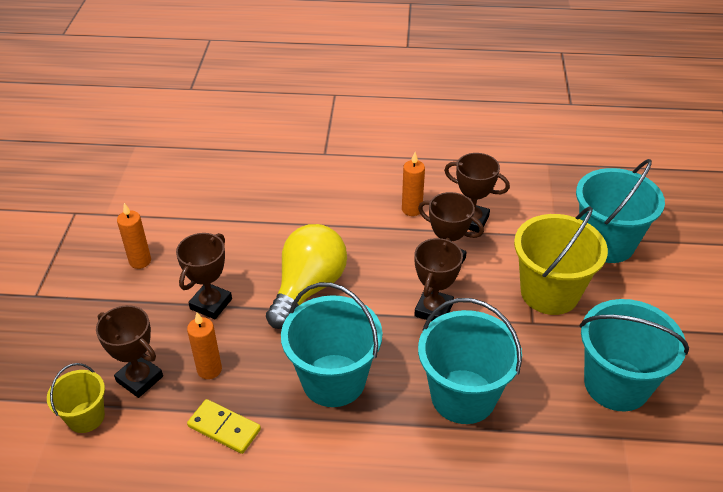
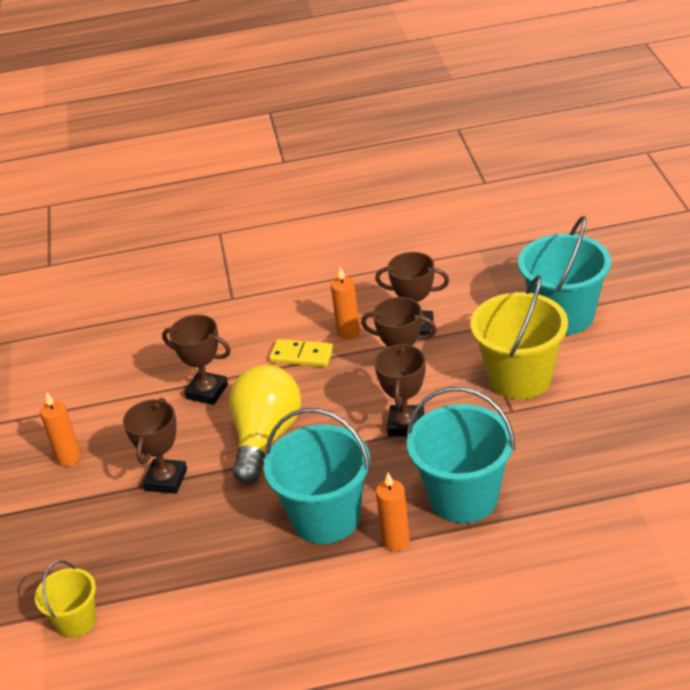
camera: 10 degrees left, 5 degrees down
(139, 379) = (119, 571): brown trophy -> brown trophy (207, 392)
(209, 369) = (190, 542): orange candle -> orange candle (396, 541)
(224, 428) = (228, 591): yellow domino -> yellow domino (302, 355)
(616, 384) = (612, 446): turquoise bucket -> none

